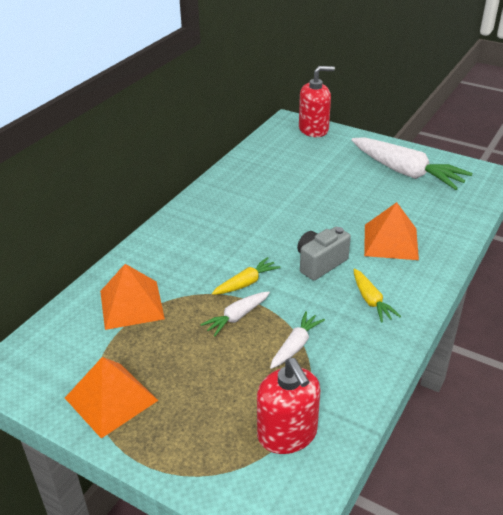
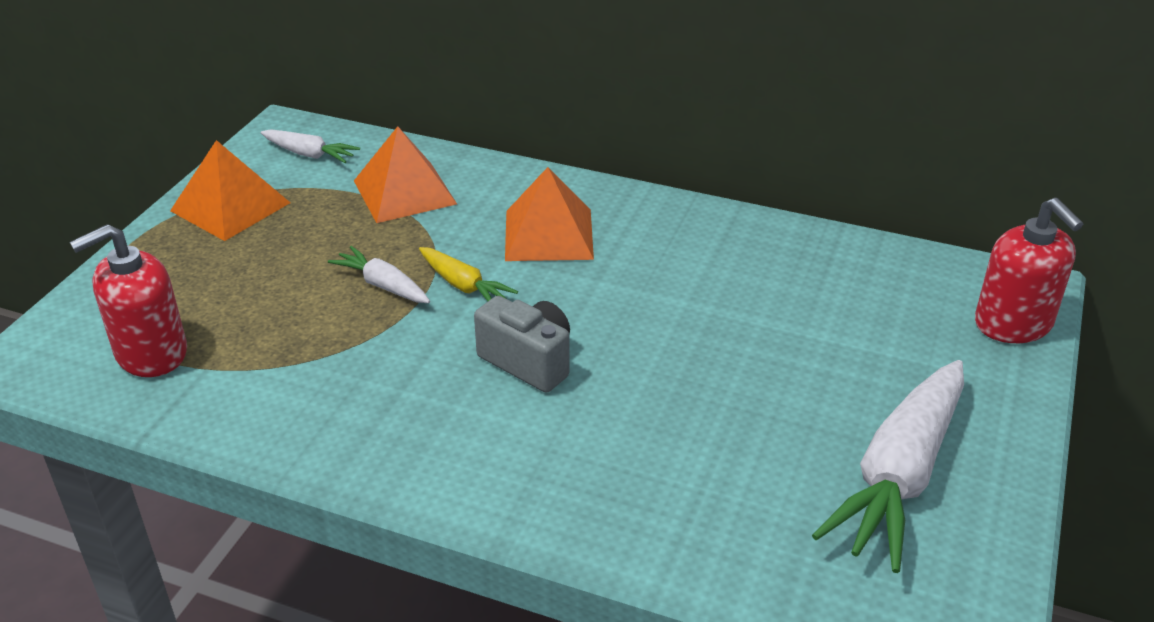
camera: 80 degrees right, 0 degrees up
(295, 345) = (321, 348): white carrot -> white carrot (309, 154)
(371, 301) = (433, 427): yellow carrot -> none
(390, 241) = (617, 451): orange pyramid -> orange pyramid (549, 234)

